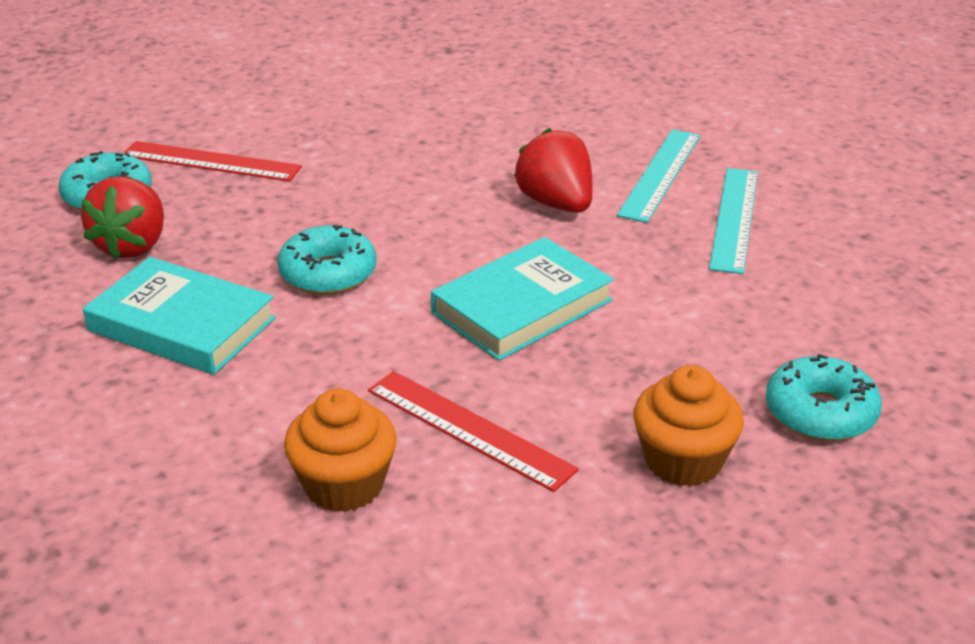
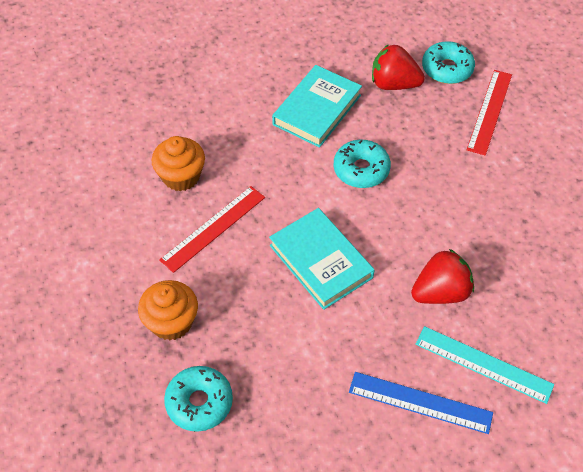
camera: 95 degrees right, 20 degrees up
(734, 219) = (420, 402): turquoise ruler -> blue ruler

